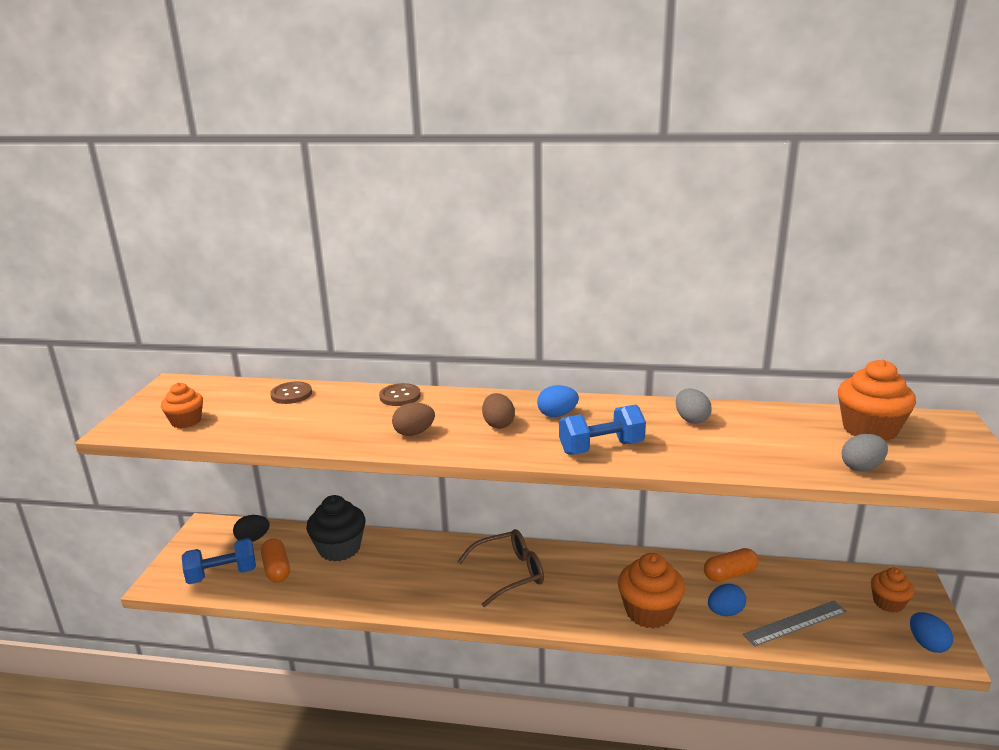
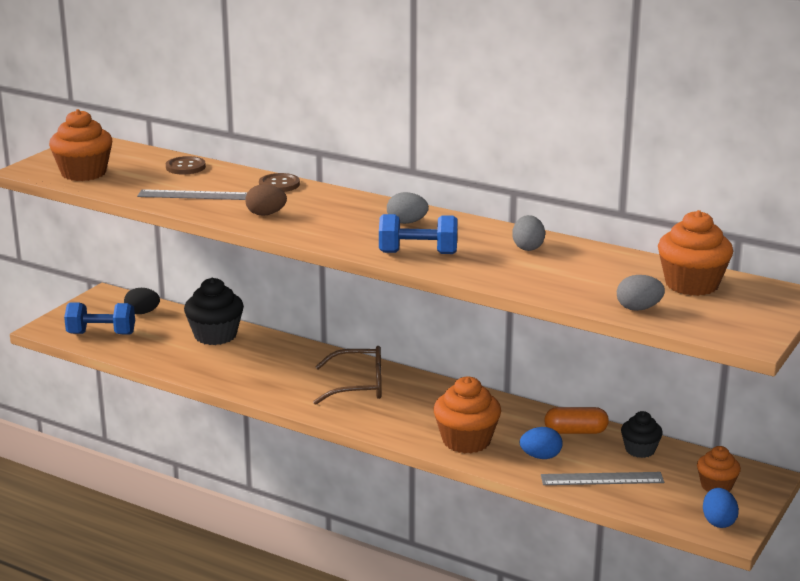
camera: 20 degrees right, 0 degrees up
(186, 421) = (84, 173): orange cupcake -> orange cupcake, size x1.66
(276, 569) = (150, 339): orange capsule -> none
(322, 425) = (193, 195): none -> grey ruler
(498, 424) = (345, 220): brown egg -> none
(557, 415) = (407, 222): blue egg -> grey egg
(796, 580) = (640, 450): none -> black cupcake

